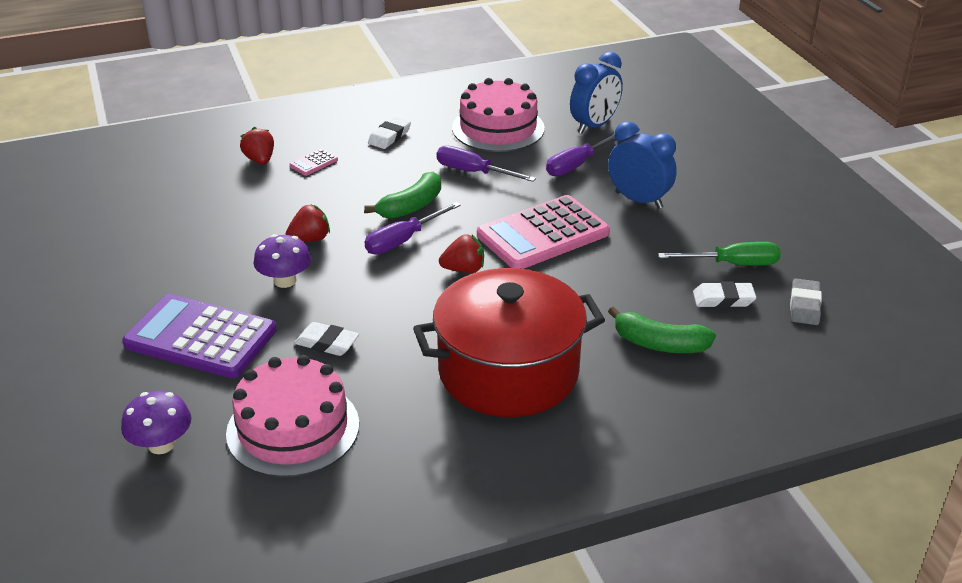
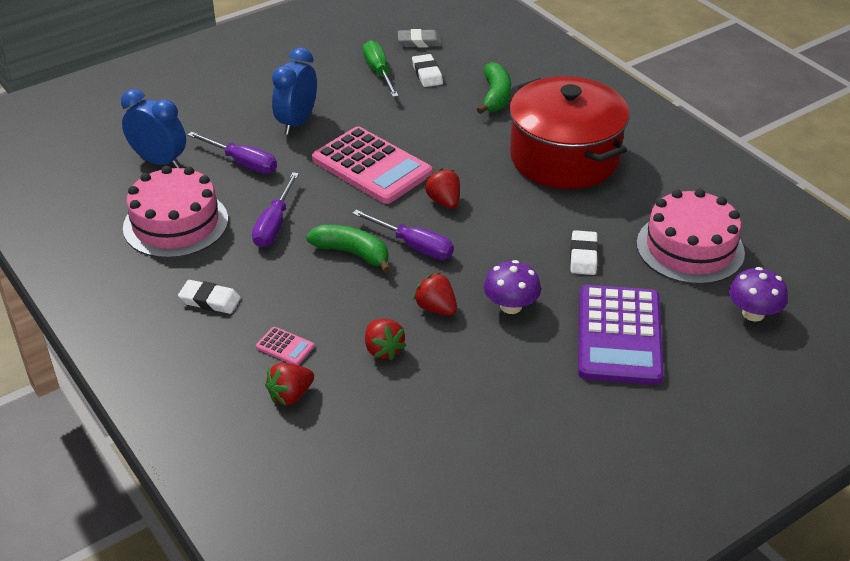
camera: 105 degrees left, 5 degrees up
(278, 205) = (383, 349): none -> red strawberry

